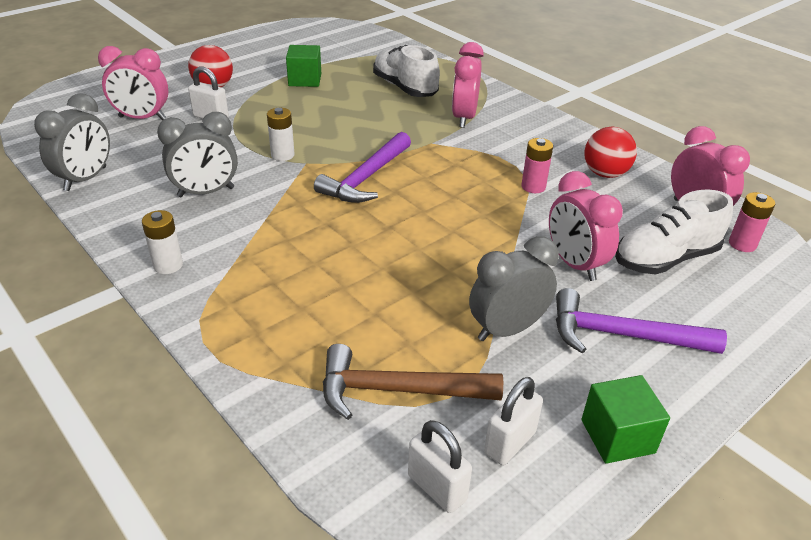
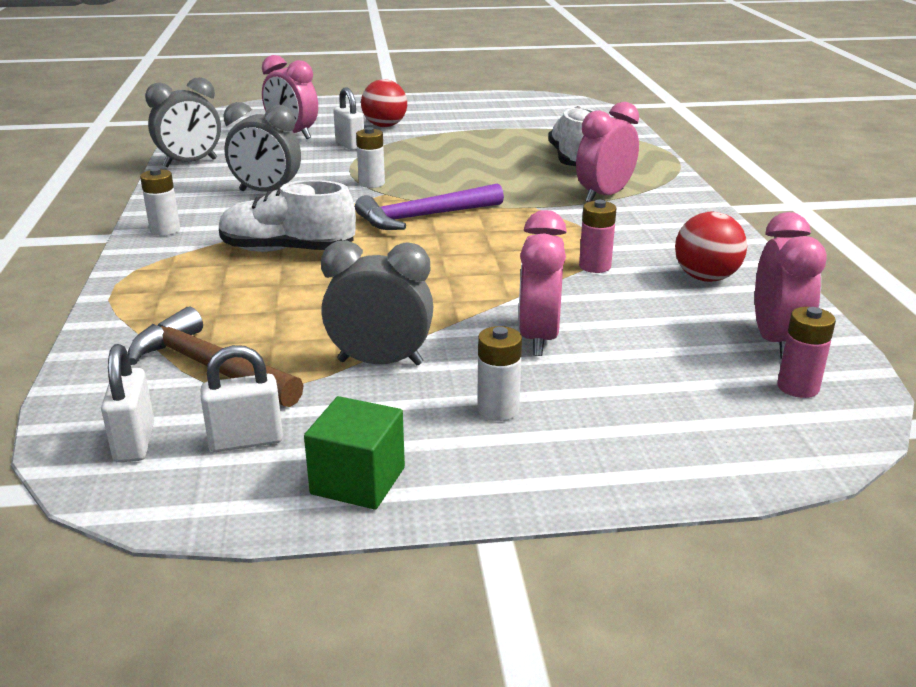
camera: 35 degrees right, 10 degrees down
(305, 80) = (479, 136): green cube -> none
(622, 335) = (498, 409): purple hammer -> white battery
(665, 259) = (662, 367): white shoe -> white shoe (287, 250)

